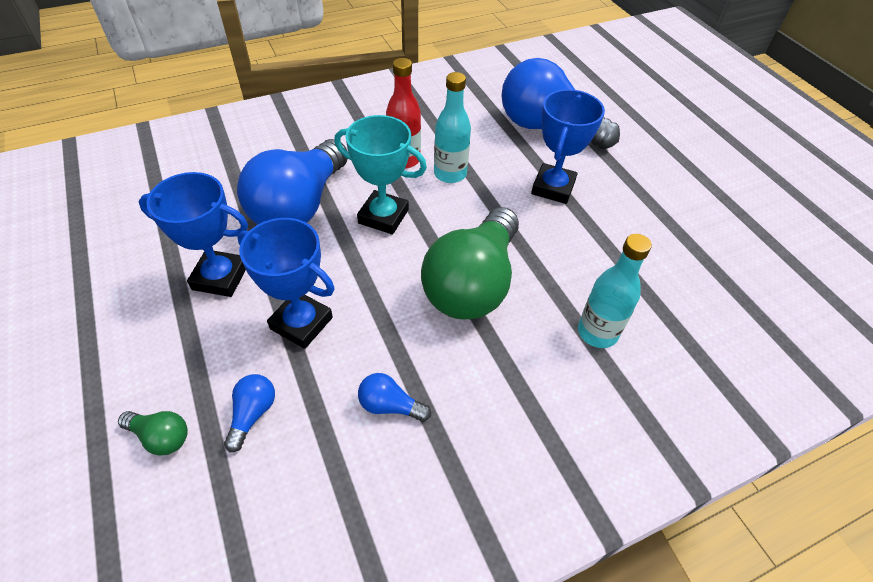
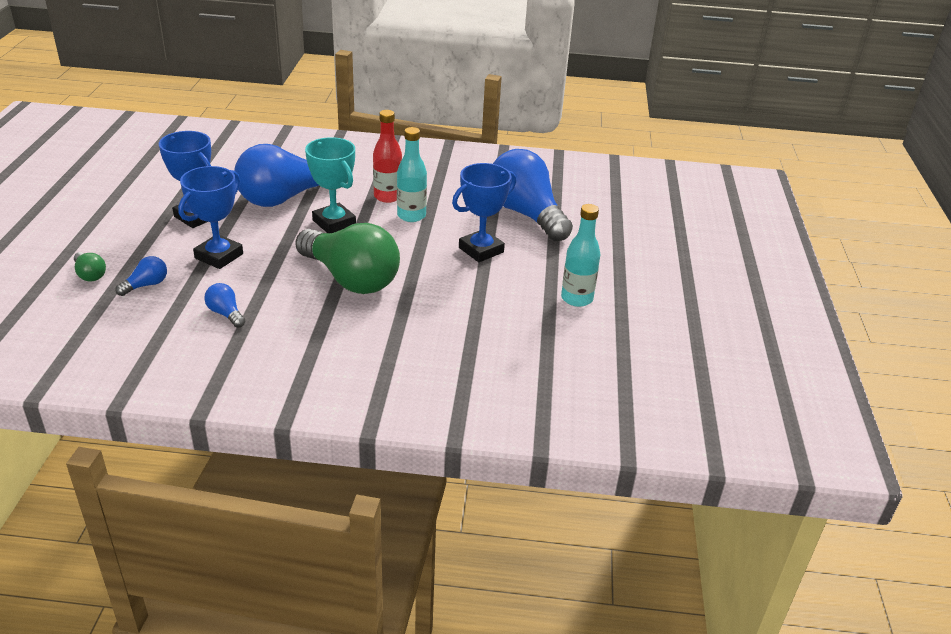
camera: 30 degrees right, 15 degrees down
(301, 323) = (219, 256): blue trophy -> blue trophy turned 60 degrees clockwise
(472, 283) = (351, 279): green light bulb -> green light bulb turned 105 degrees counterclockwise
(597, 332) = (405, 336): turquoise bottle -> turquoise bottle (577, 298)

